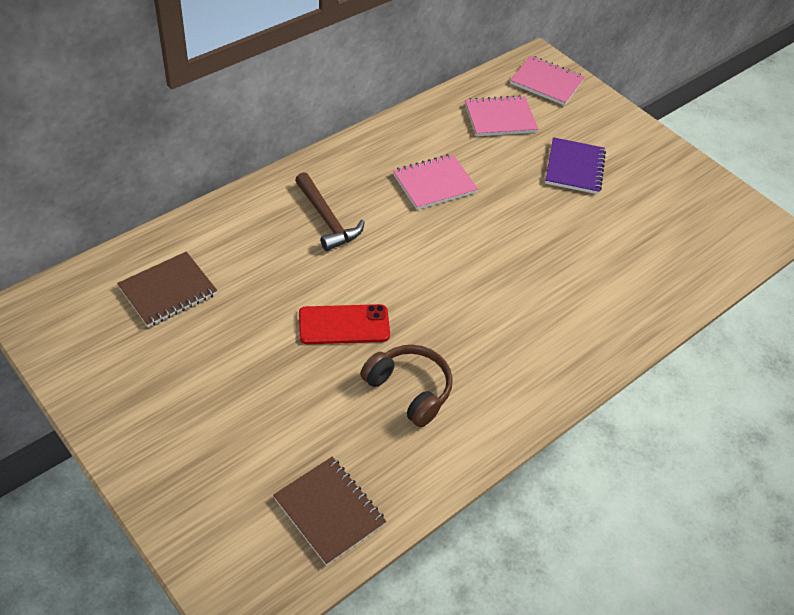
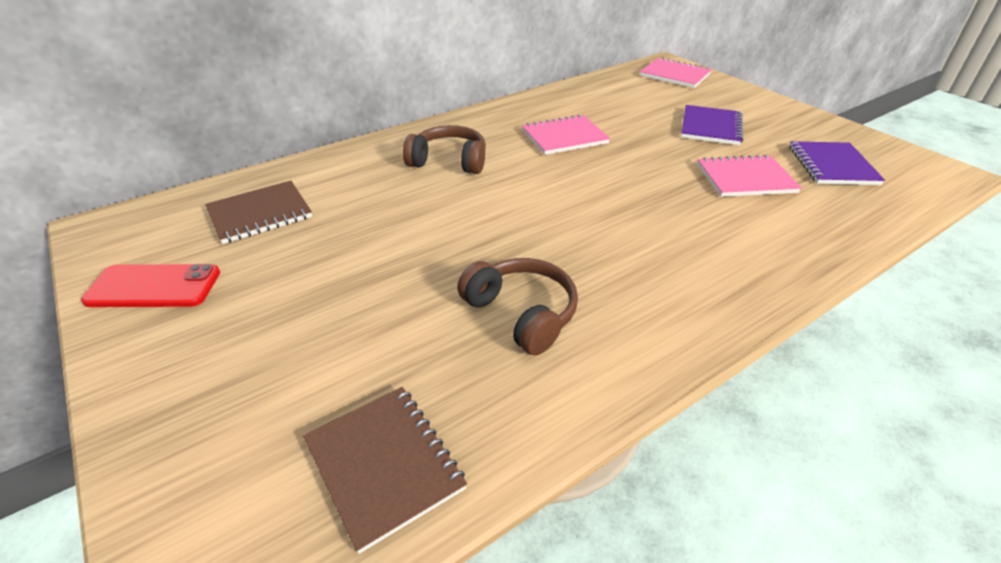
camera: 10 degrees right, 10 degrees down
(327, 219) = (449, 161): brown hammer -> brown headphones
(344, 325) = (449, 247): red phone -> red phone (154, 286)
(500, 118) = (631, 96): pink notebook -> pink notebook (745, 179)
(675, 221) = (832, 165): none -> purple notebook

